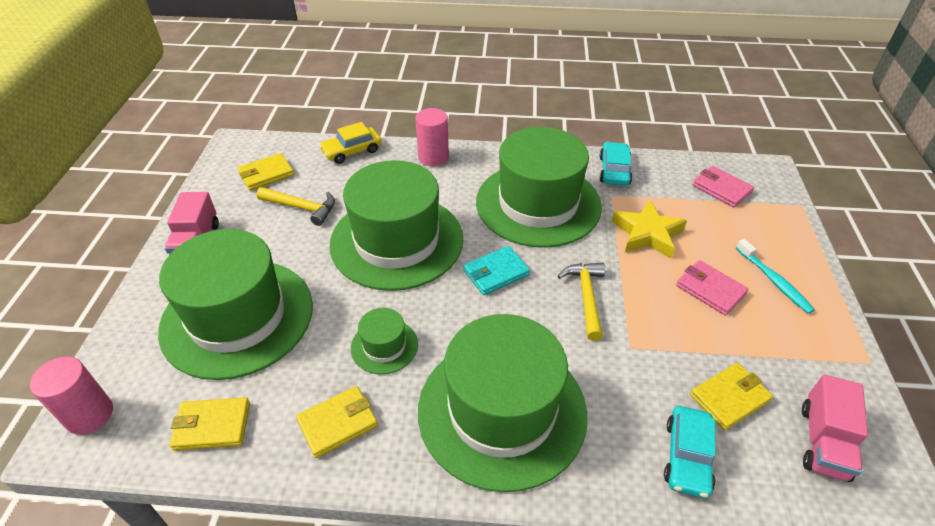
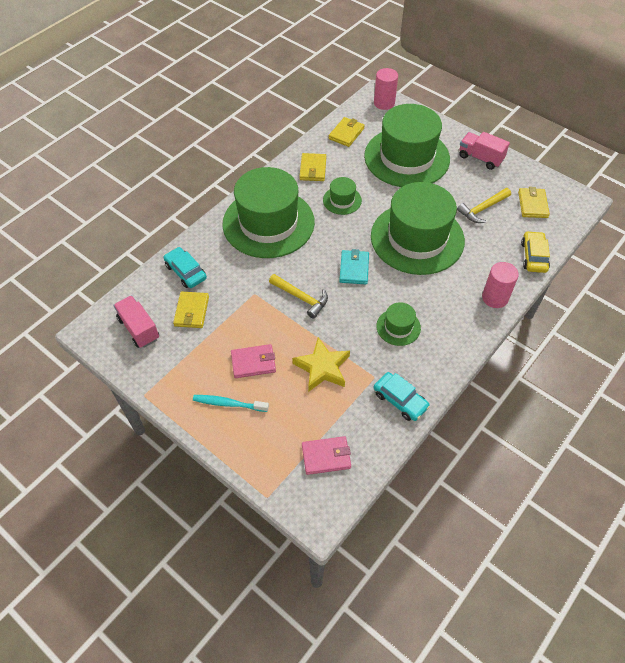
camera: 125 degrees right, 10 degrees up
(538, 204) = (398, 327): green hat -> green hat, size x0.43

